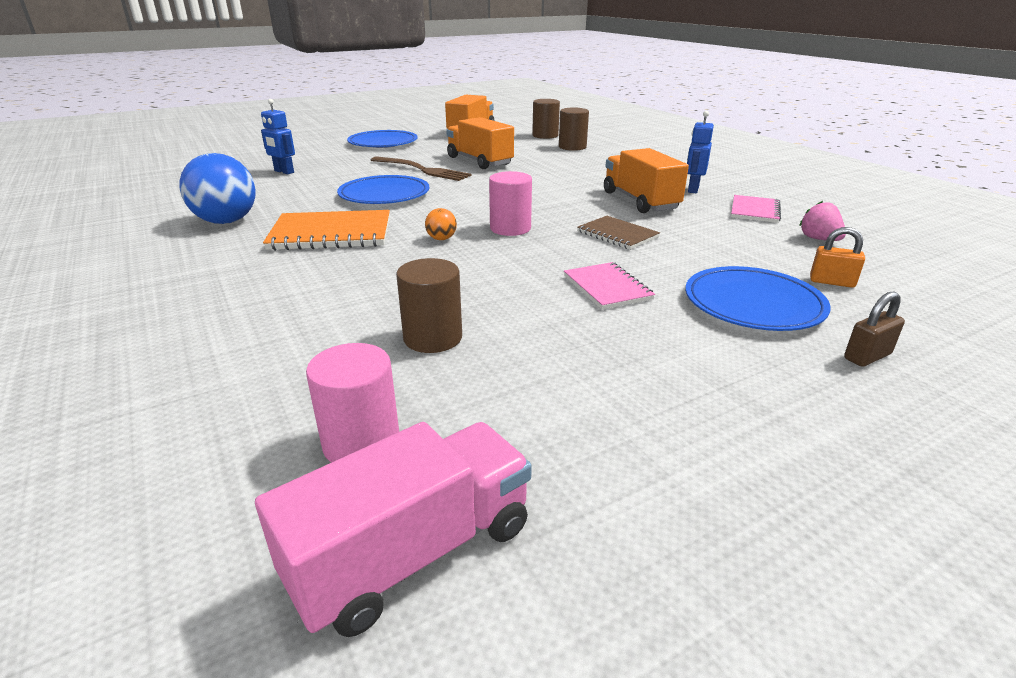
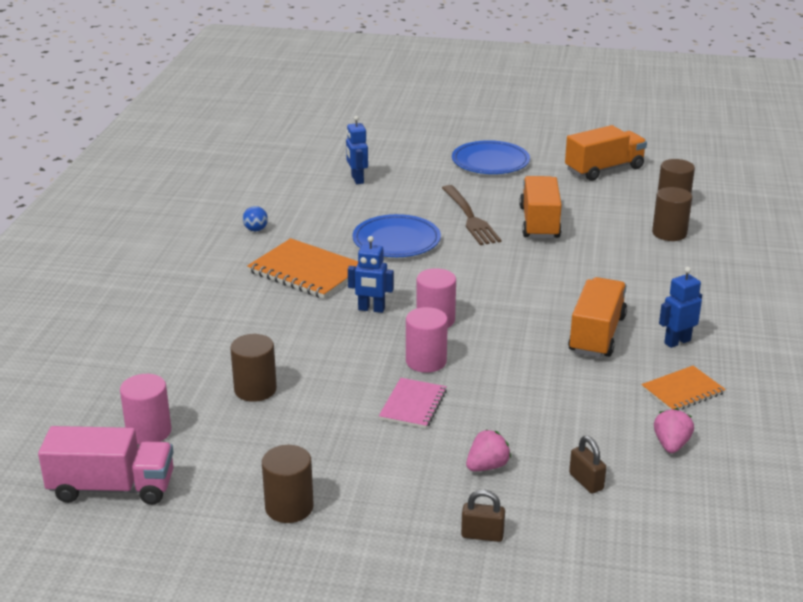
camera: 40 degrees right, 0 degrees up
(226, 221) = (256, 229): blue ball -> blue ball, size x0.44
(441, 239) = (371, 309): orange ball -> blue robot
(556, 255) = (426, 361): none -> pink cylinder
(617, 234) = (507, 362): brown notebook -> none
(676, 433) = (289, 507): none -> brown cylinder
(753, 304) = (487, 466): blue plate -> pink strawberry
(754, 210) = (682, 391): pink notebook -> orange notebook
(831, 282) = (586, 481): orange padlock -> brown padlock

